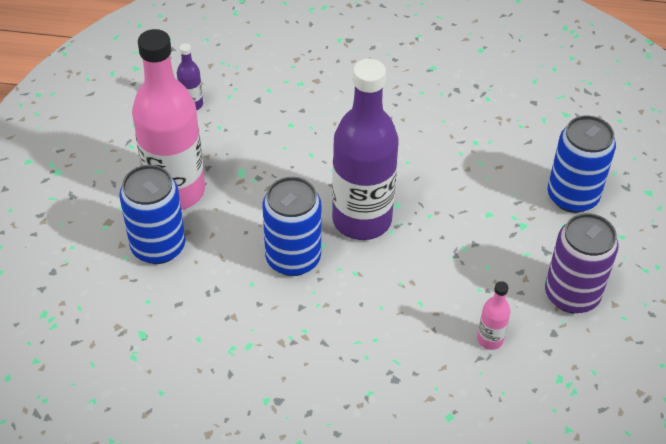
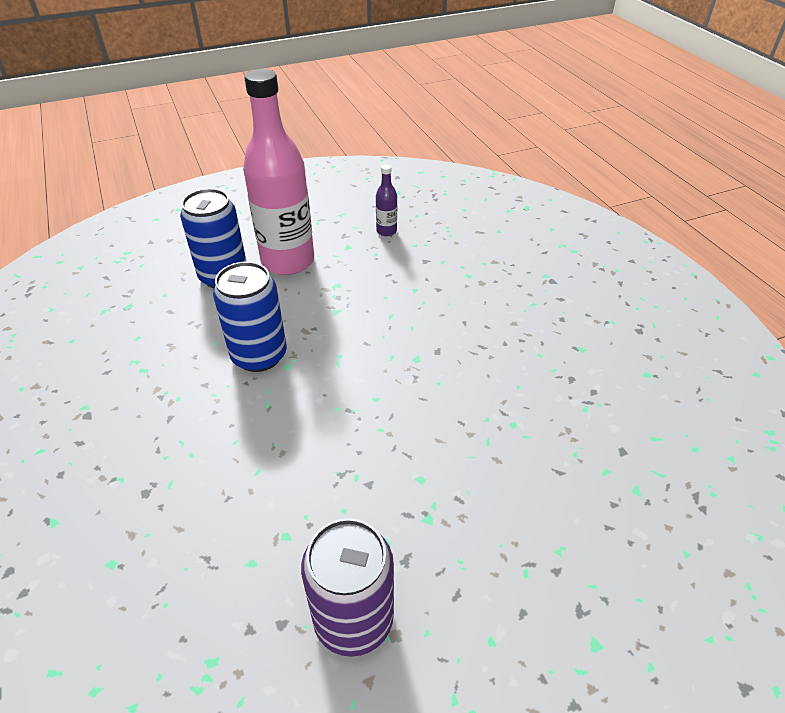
camera: 60 degrees right, 5 degrees down
(362, 220) = (337, 381): purple bottle -> none
(490, 339) = (238, 557): pink bottle -> none
(572, 196) = (512, 552): blue can -> none

